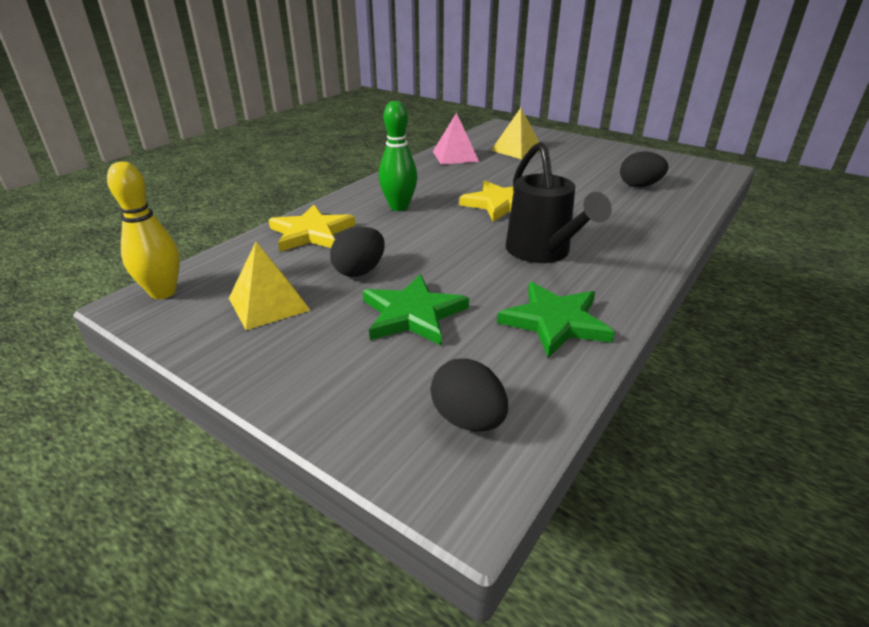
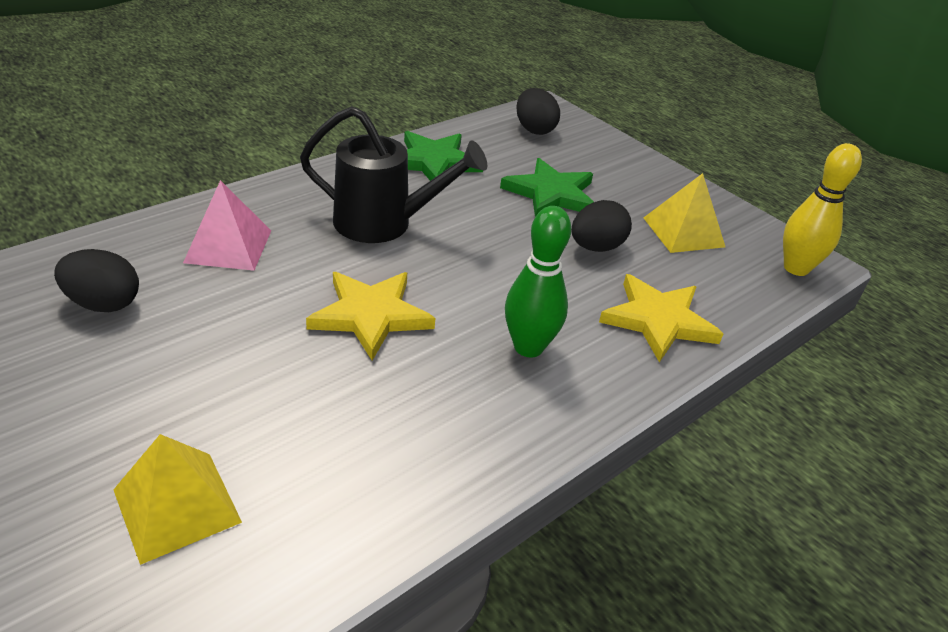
camera: 170 degrees left, 5 degrees up
(455, 156) = (347, 511): pink pyramid -> pink pyramid (228, 246)
(542, 252) = (384, 224): black watering can -> black watering can turned 105 degrees clockwise

